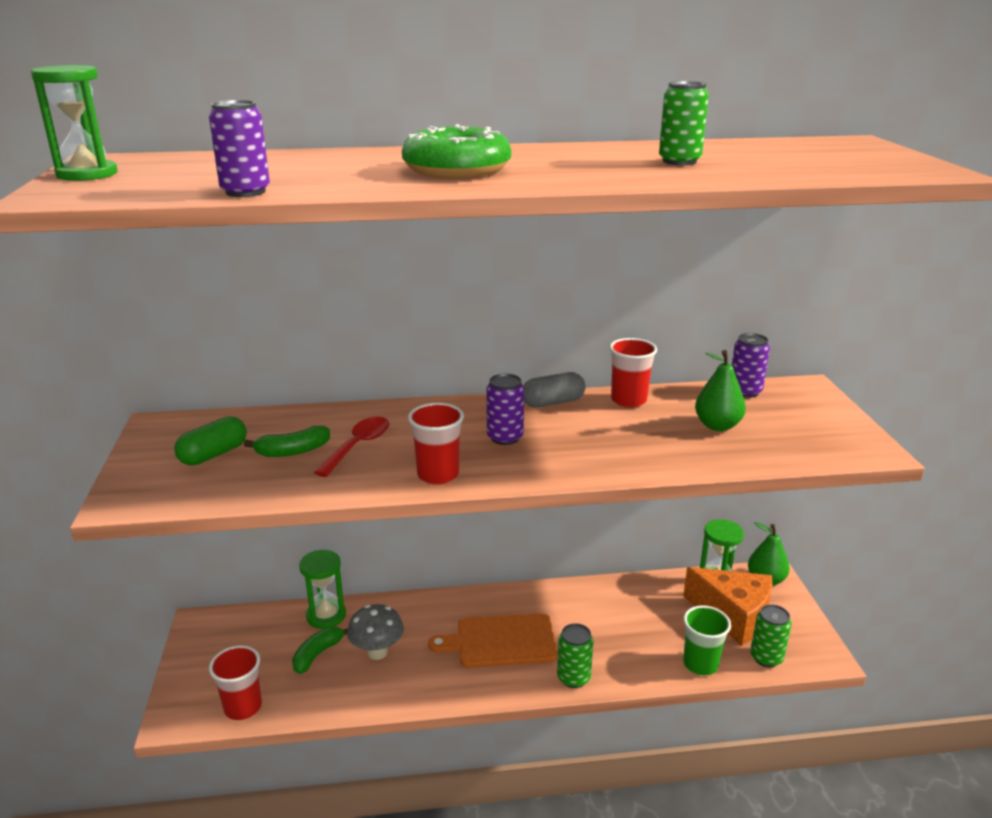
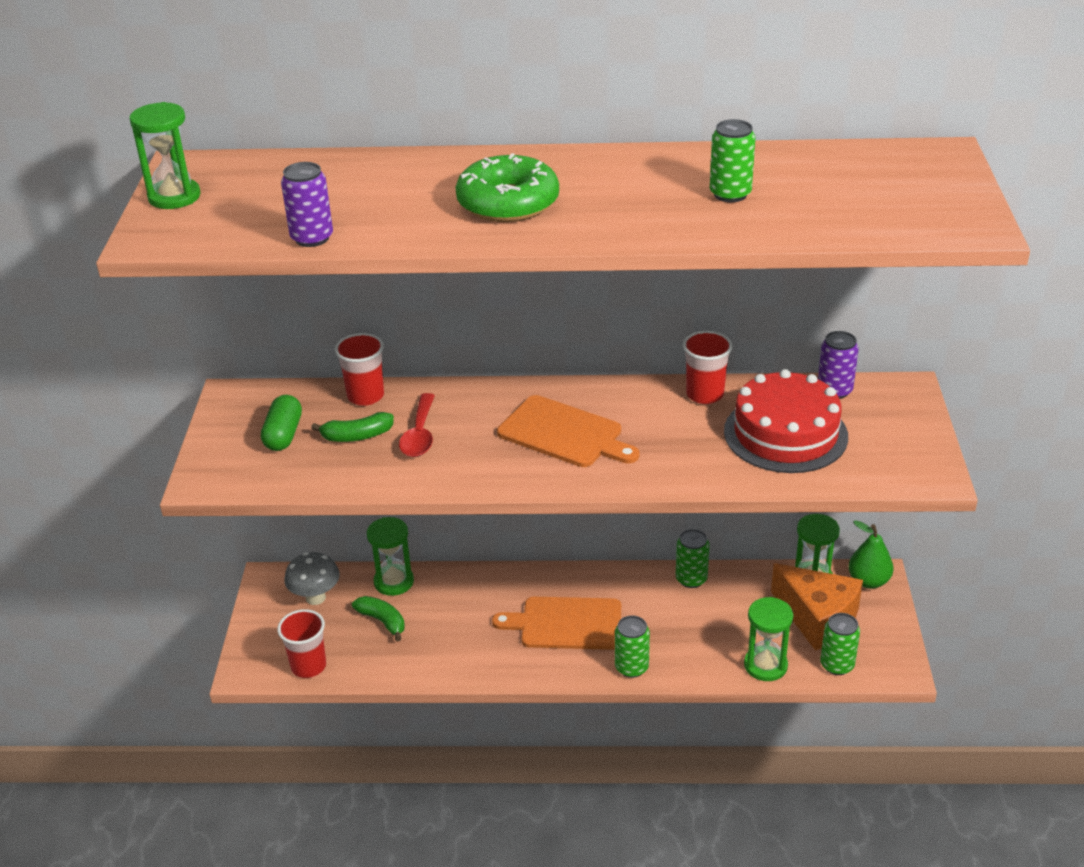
camera: 10 degrees right, 10 degrees up
(213, 454) = (283, 435): green capsule -> green capsule turned 45 degrees counterclockwise
(318, 654) = (382, 621): green banana -> green banana turned 90 degrees clockwise
(358, 446) = (419, 434): red spoon -> red spoon turned 150 degrees clockwise
(377, 652) = (440, 624): grey mushroom -> grey mushroom (315, 597)
(438, 475) = (490, 473): red cup -> red cup (365, 396)
(505, 437) = (564, 434): purple can -> orange cutting board
(553, 402) = (624, 392): grey capsule -> none
(608, 591) = (691, 579): none -> green can
(700, 664) = (765, 665): green cup -> green hourglass
(717, 426) = (785, 434): green pear -> red cake

